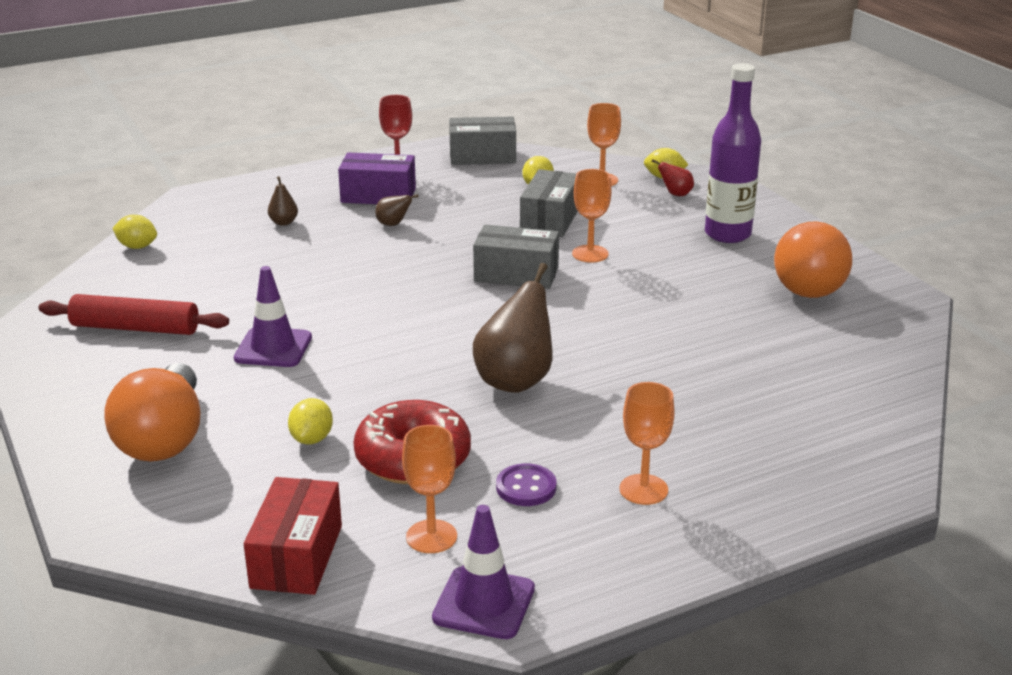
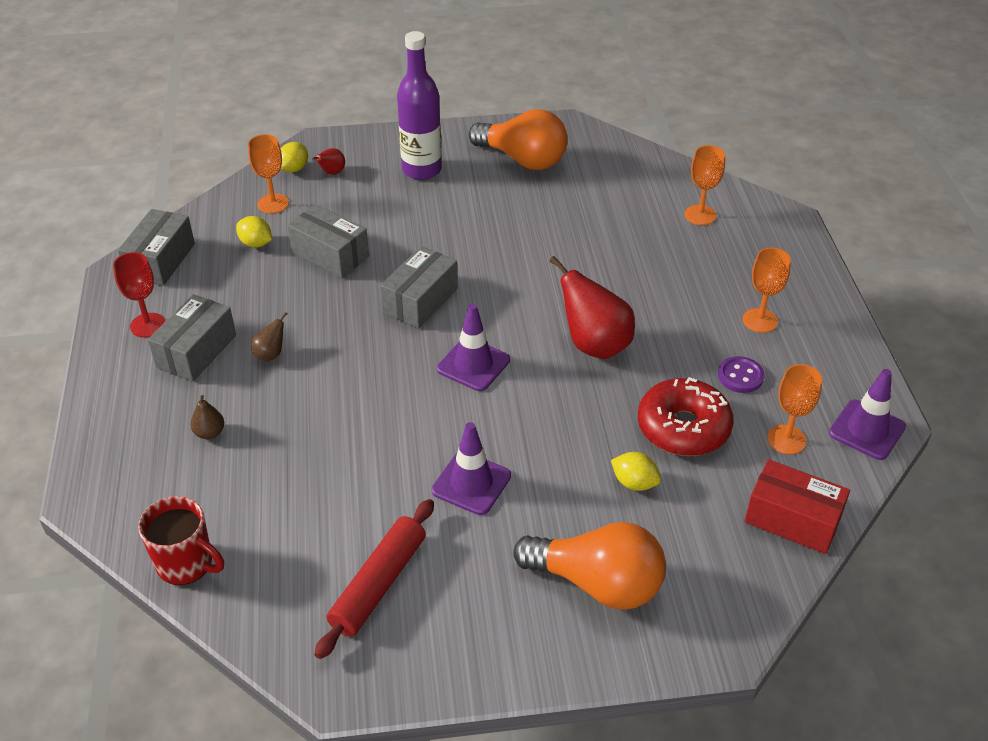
camera: 70 degrees left, 15 degrees up
(137, 247) = (186, 564): yellow lemon -> red mug
(378, 195) = (196, 351): purple box -> grey box
(439, 318) = (473, 364): none -> purple traffic cone
(516, 381) = (594, 345): brown pear -> red pear
(590, 254) = (409, 250): orange goblet -> orange goblet (700, 215)

